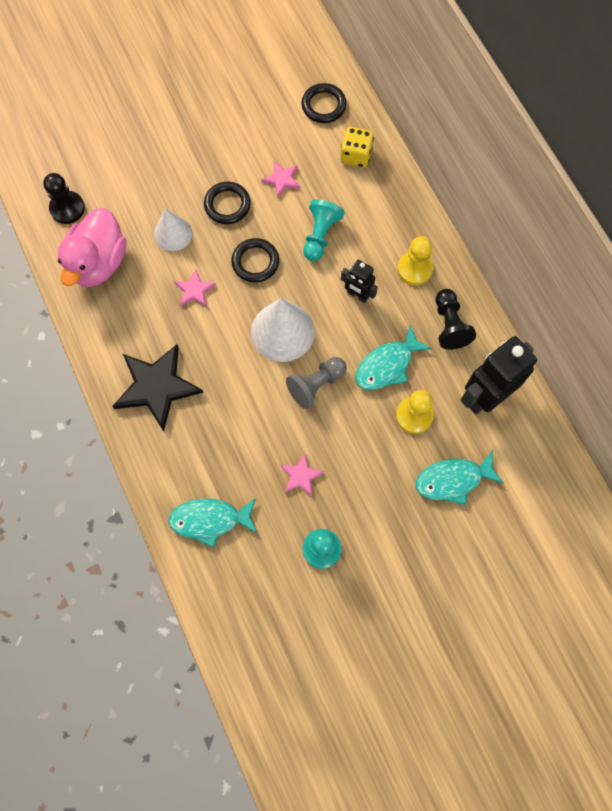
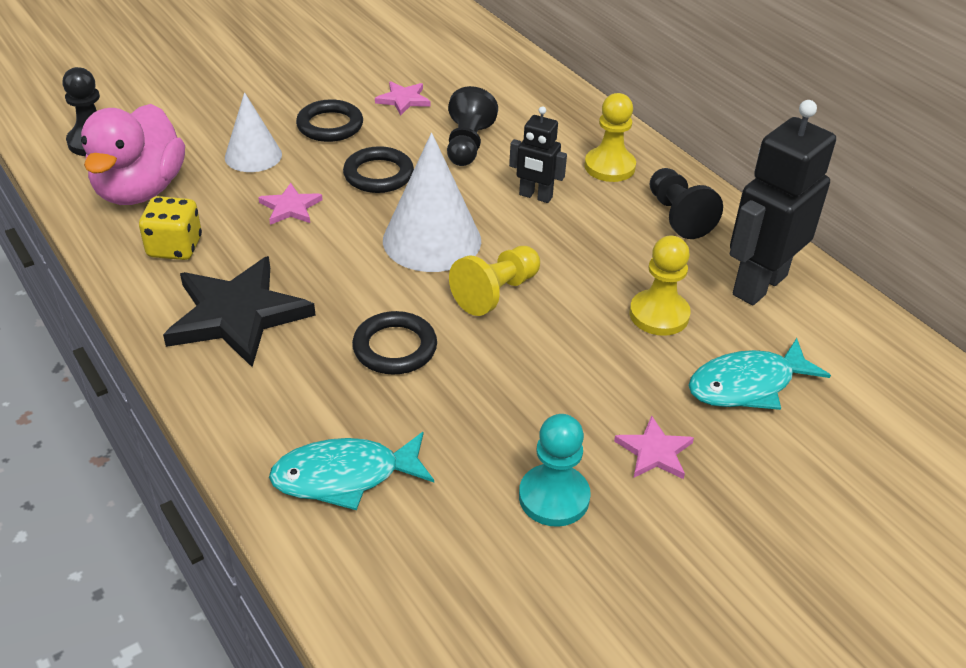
camera: 10 degrees left, 30 degrees down
(301, 476) = (495, 402): pink star -> pink star (654, 452)
(316, 385) = (496, 293): grey pawn -> yellow pawn
(320, 235) = (467, 145): turquoise pawn -> black pawn
(323, 105) = (447, 38): black ring -> black ring (395, 348)
(356, 155) = (499, 75): yellow dice -> yellow dice (175, 247)
(387, 365) = (600, 263): turquoise fish -> none

